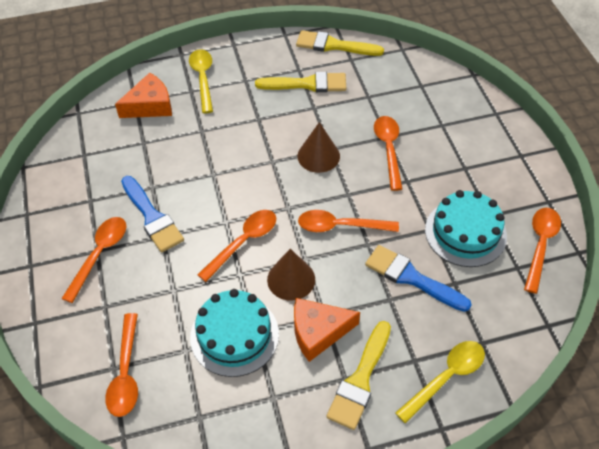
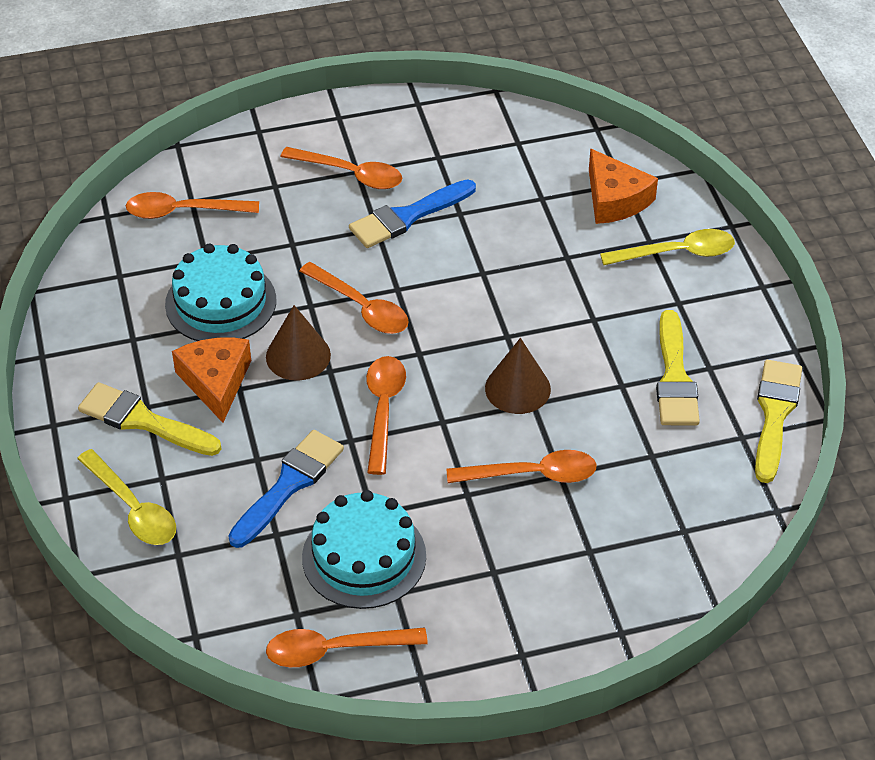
camera: 90 degrees right, 5 degrees down
(540, 245) = (335, 650): orange spoon -> orange spoon turned 150 degrees clockwise

